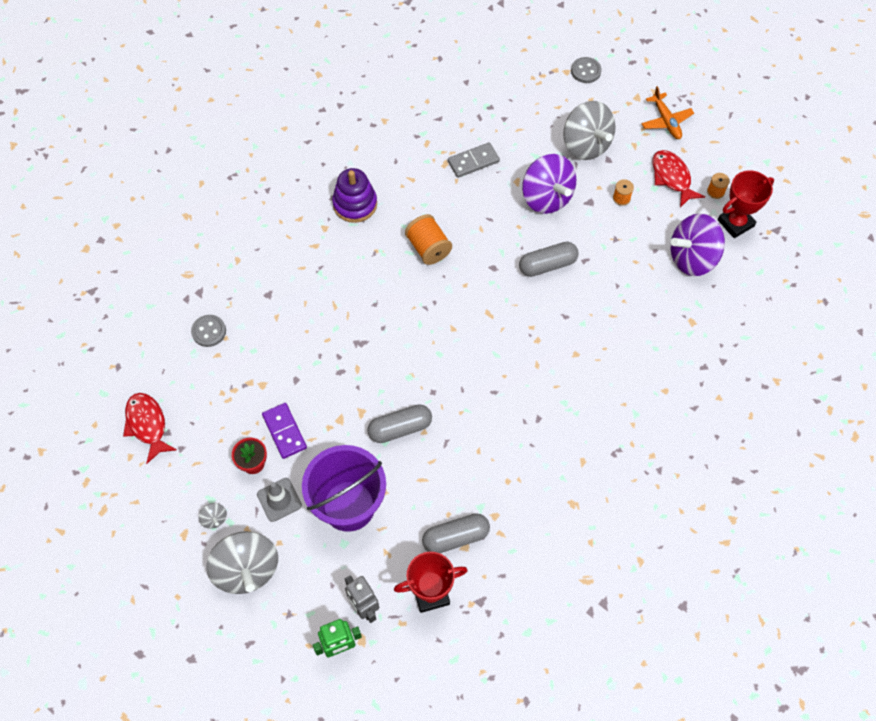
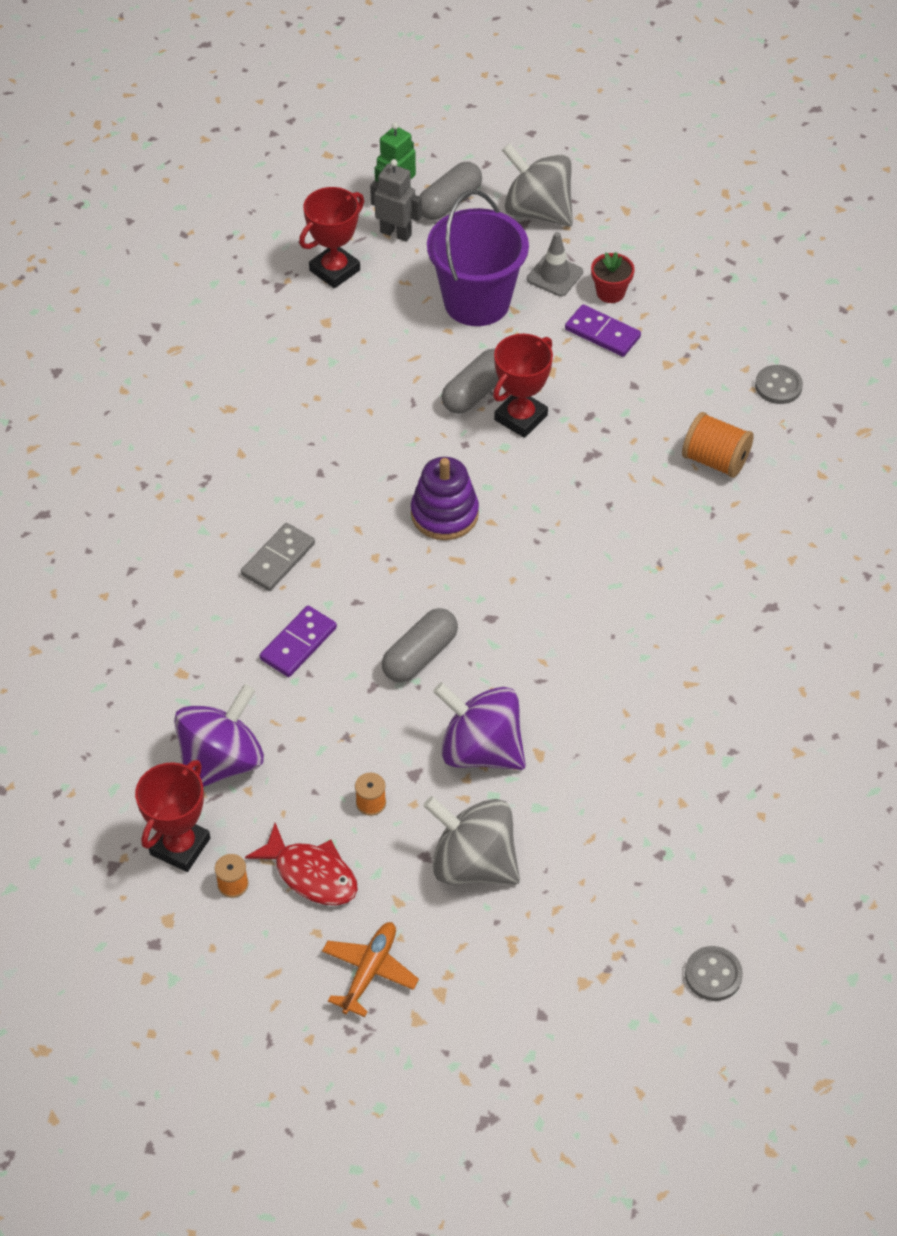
camera: 150 degrees right, 10 degrees down
(147, 425) = (755, 275): red fish -> none
(214, 519) = (607, 233): grey spinning top -> none
(355, 204) = (736, 612): purple stacking toy -> purple stacking toy (444, 514)
(384, 393) = (521, 418): none -> red trophy
(428, 248) = (594, 602): orange spool -> orange spool (715, 460)
(455, 537) = (341, 325): grey capsule -> grey capsule (449, 202)
(473, 161) = (622, 752): grey domino -> grey domino (278, 559)
(585, 71) = (552, 1000): grey button -> grey button (713, 975)
(614, 306) = (298, 644): none -> purple domino
(666, 121) = (369, 971): orange plane -> orange plane turned 75 degrees clockwise

